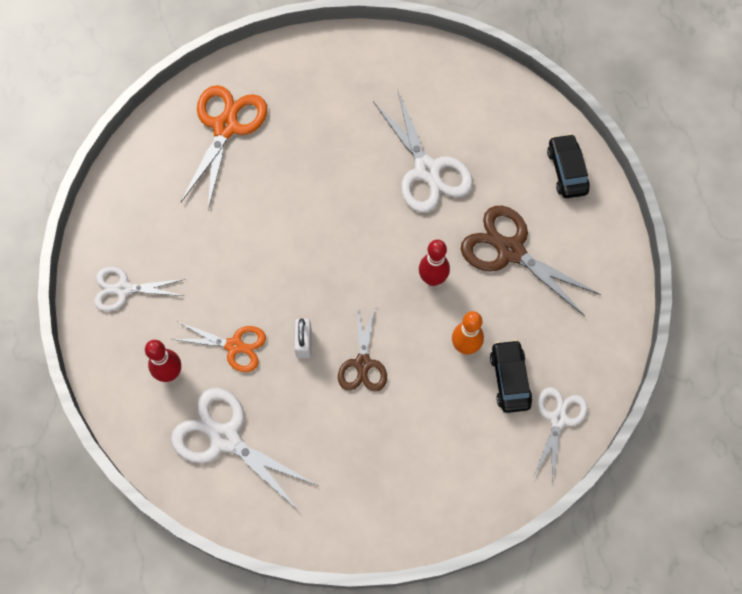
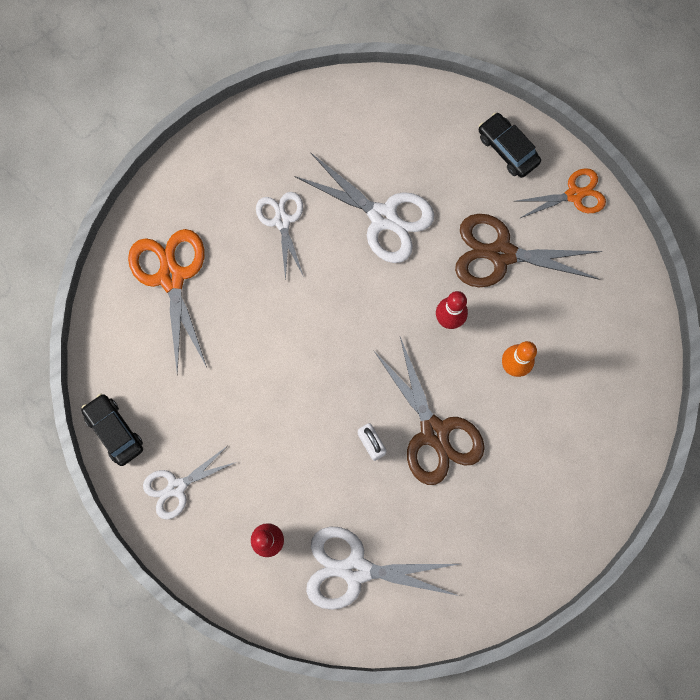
camera: 30 degrees left, 10 degrees up
(234, 346) = (311, 481): orange scissors -> orange scissors (574, 195)
(363, 363) = (434, 432): brown scissors -> brown scissors, size x1.59
(509, 379) = (568, 373): black car -> black car (114, 431)
(558, 419) = (628, 385): white scissors -> white scissors (282, 221)

